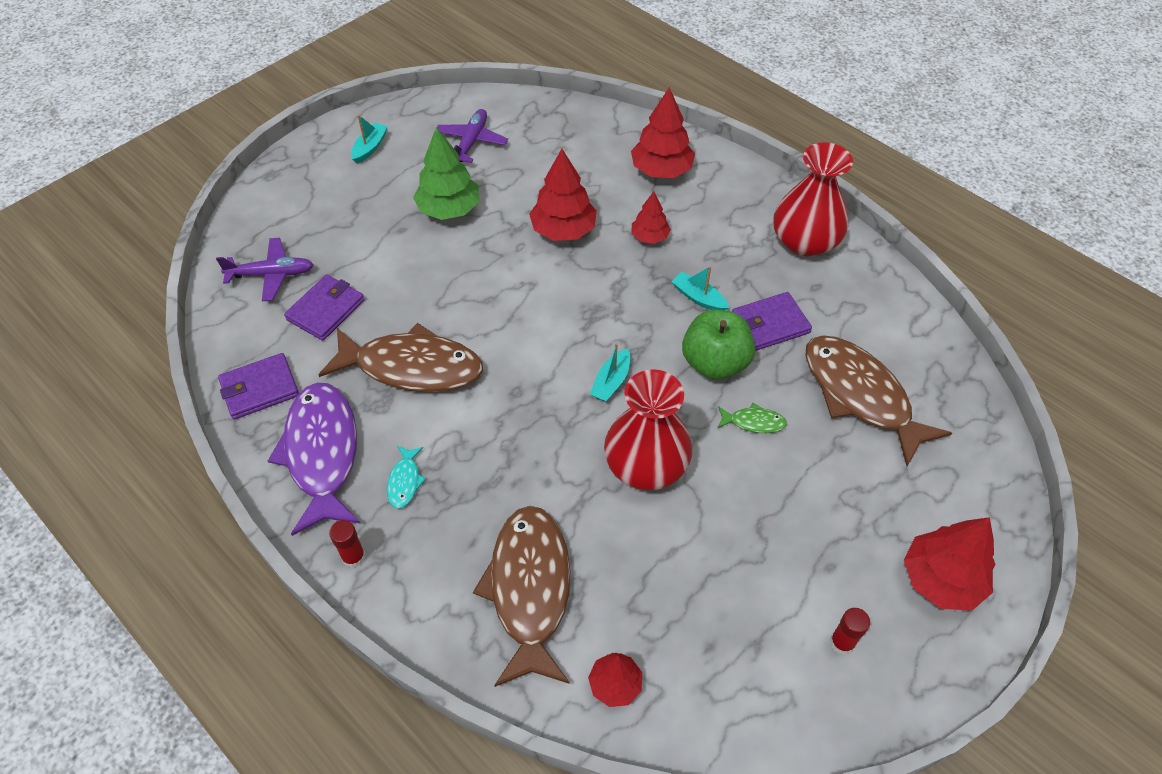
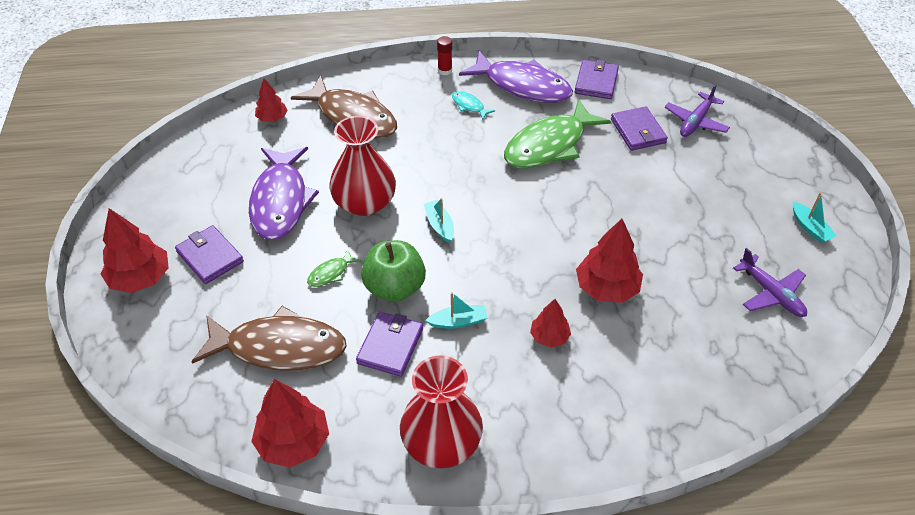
camera: 130 degrees right, 5 degrees down
(412, 367) = (549, 145): brown fish -> green fish
(449, 209) = (691, 236): green tree -> none
(661, 170) = (624, 404): red tree -> red tree (293, 442)
(723, 544) = (280, 201): none -> purple fish
(842, 642) = (176, 209): red glue stick -> none
(851, 541) = (210, 257): none -> purple wallet

